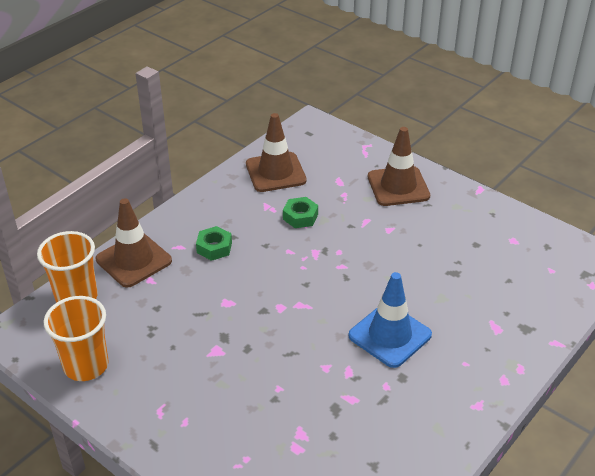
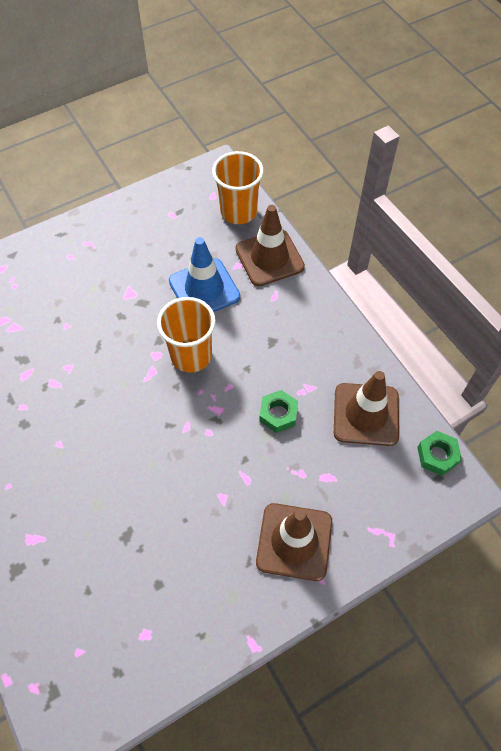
camera: 110 degrees right, 20 degrees up
(86, 365) = (158, 207): orange cup -> orange cup (191, 356)
(214, 247) = (261, 323): green nut -> green nut (437, 455)
(390, 335) = (75, 433): blue traffic cone -> blue traffic cone (204, 289)

